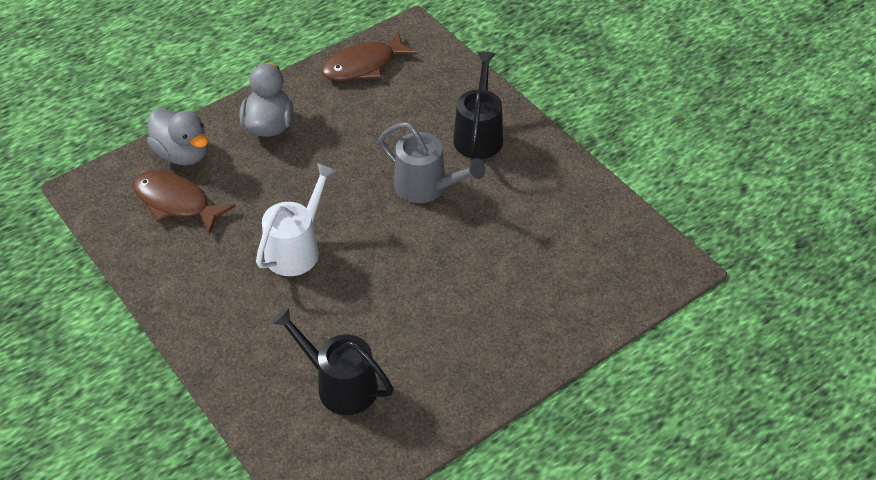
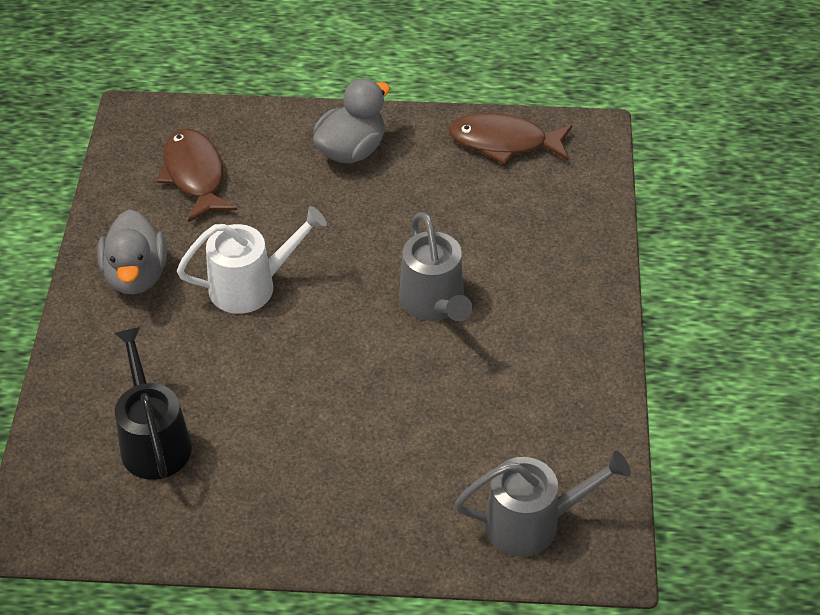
camera: 40 degrees right, 0 degrees up
(183, 154) = (247, 132): grey duck -> grey duck (136, 275)
(479, 135) = (545, 282): black watering can -> none
(619, 275) = (532, 522): none -> grey watering can

